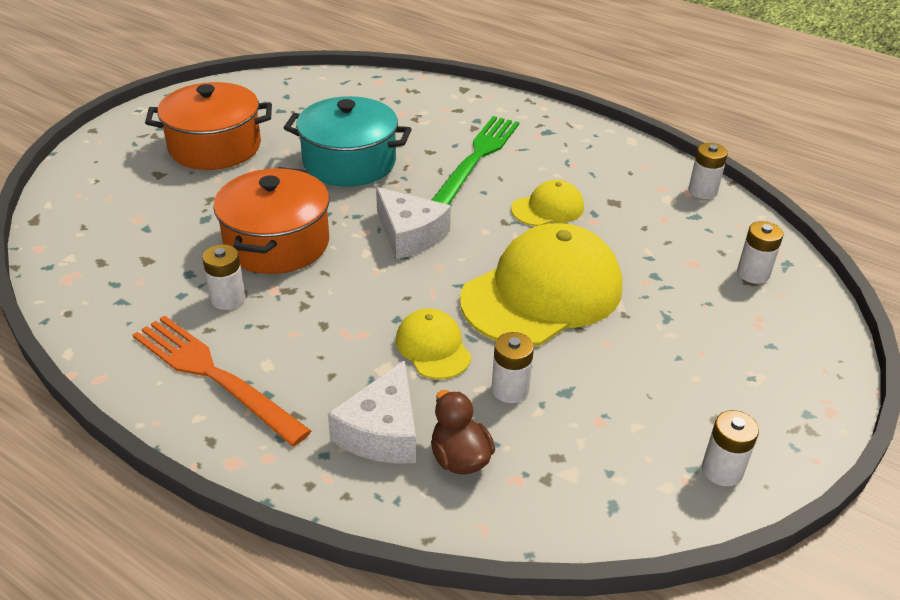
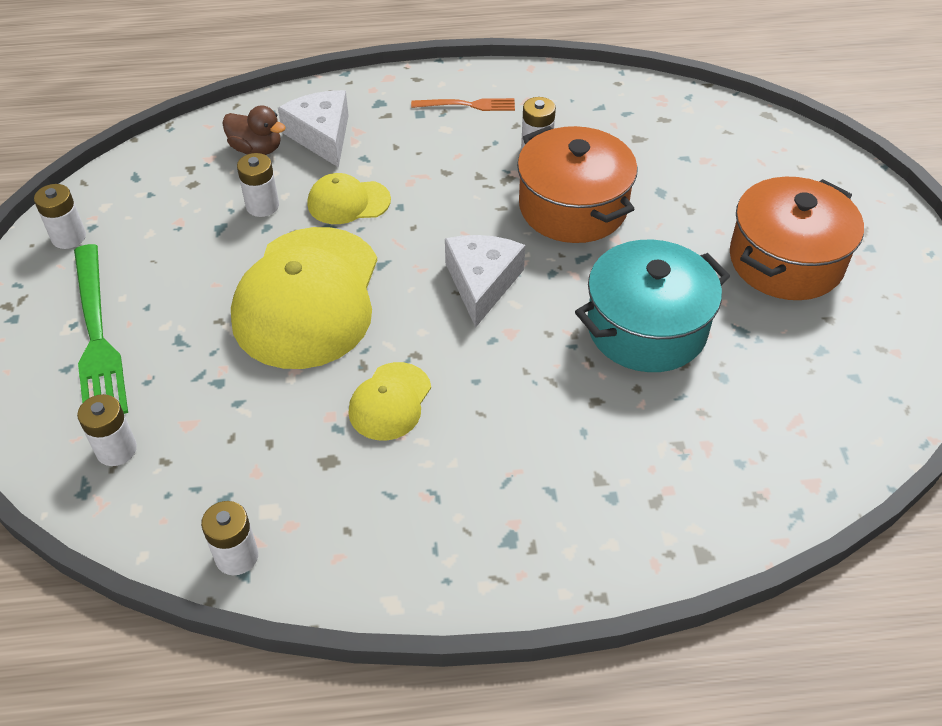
camera: 140 degrees right, 10 degrees up
(214, 375) = (467, 105): orange fork -> orange fork, size x0.54
(409, 235) = (482, 283): white cheese -> white cheese turned 90 degrees clockwise
(433, 347) = (348, 202): yellow cap -> yellow cap turned 150 degrees clockwise
(477, 157) = (537, 428): green fork -> green fork (96, 336)

